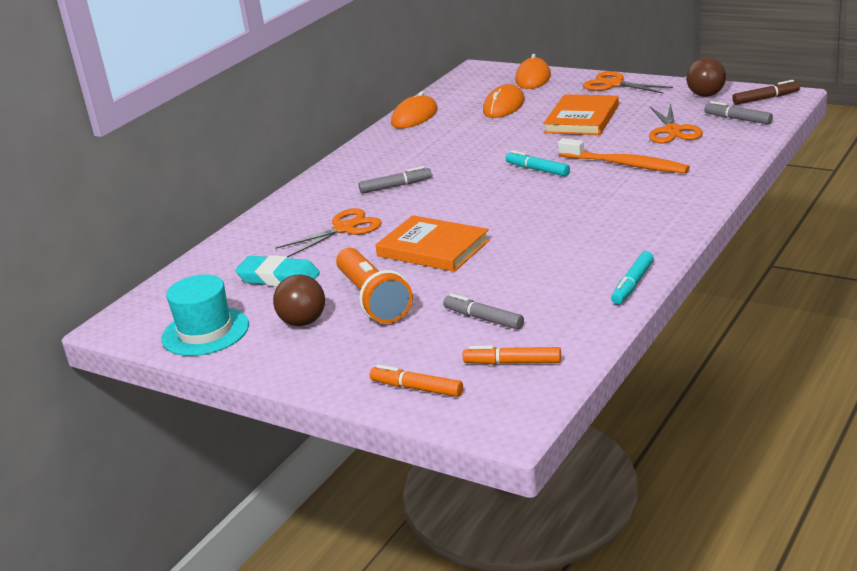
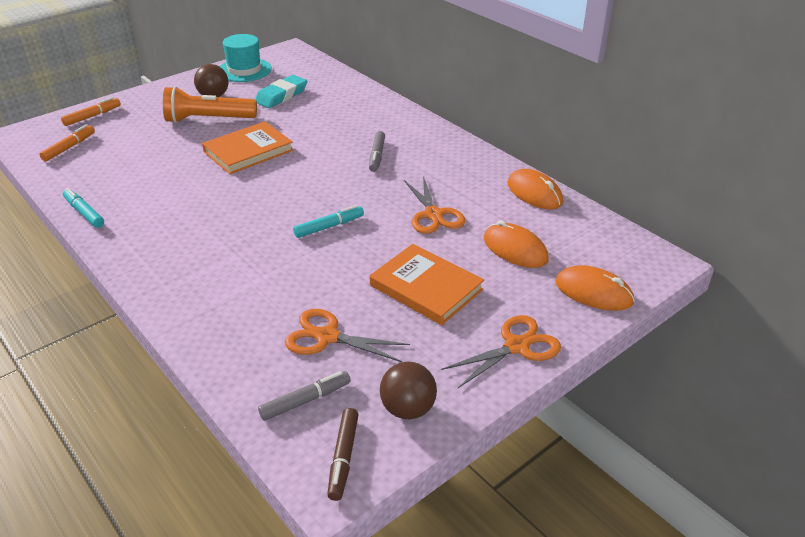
camera: 105 degrees right, 10 degrees up
(344, 228) = (325, 125): orange scissors -> orange scissors (434, 215)
(483, 319) = (129, 149): grey marker -> none
(625, 165) = (281, 277): orange toothbrush -> none

